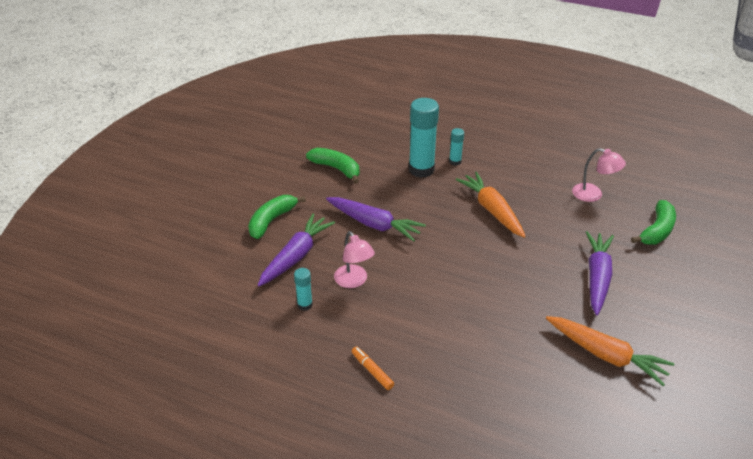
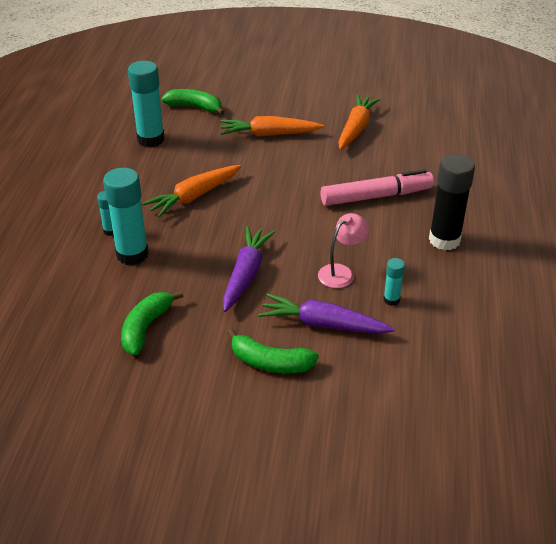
camera: 105 degrees left, 0 degrees up
(372, 371) = (444, 240): orange marker -> black glue stick
(462, 336) = (376, 196): none -> pink marker
(593, 195) = (151, 139): pink lamp -> turquoise glue stick
(597, 277) = (269, 134): purple carrot -> orange carrot

